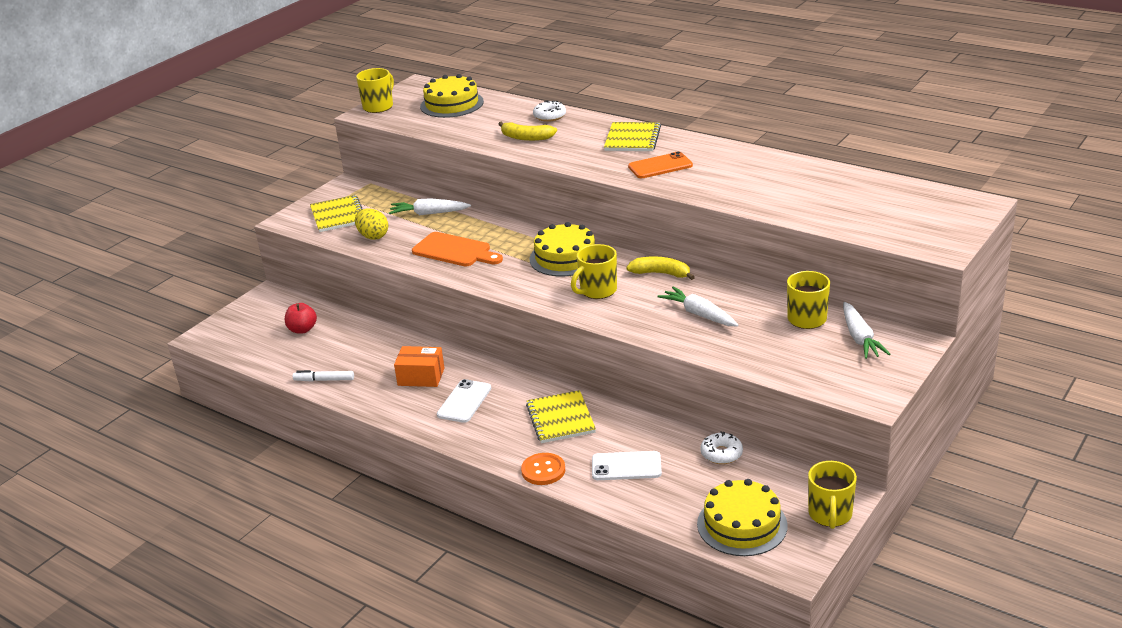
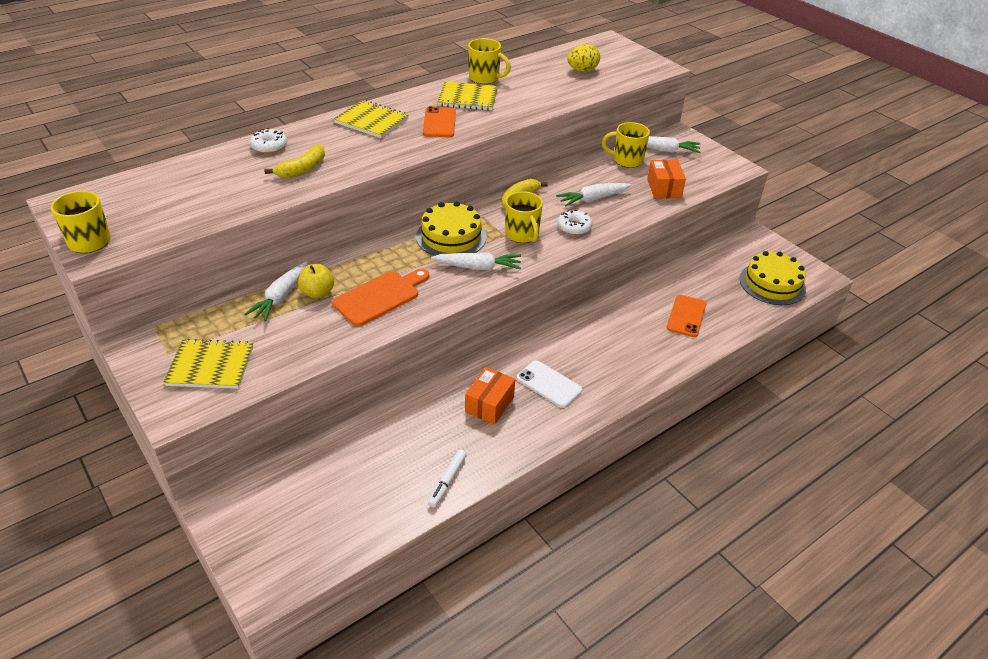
camera: 75 degrees left, 10 degrees up
(302, 329) = (328, 483): red apple -> none
(373, 236) = (292, 347): yellow egg -> yellow egg (582, 70)
(443, 225) = (317, 292): none -> yellow apple
(452, 104) = (157, 192): yellow cake -> none
(527, 282) = (478, 267): none -> white carrot
(543, 470) = (673, 361): orange button -> none
(561, 419) = (606, 333): yellow notebook -> yellow notebook (468, 98)
(626, 466) = (686, 316): white phone -> orange phone
(721, 454) = (689, 268): white donut -> white donut (574, 227)
(766, 354) = (664, 188): none -> orange box
(830, 515) = (772, 246): yellow mug -> yellow mug (485, 78)

